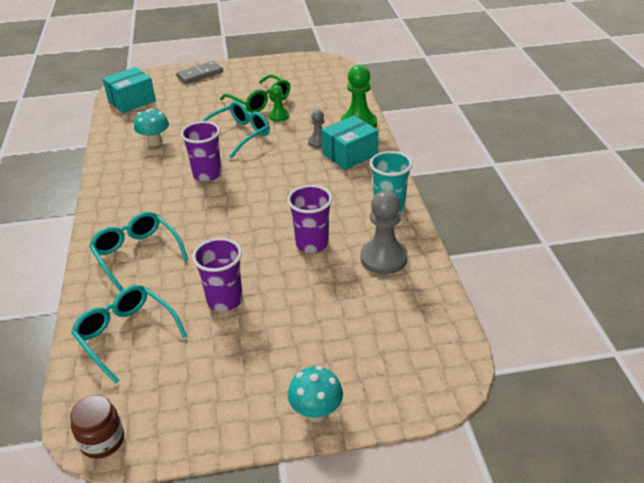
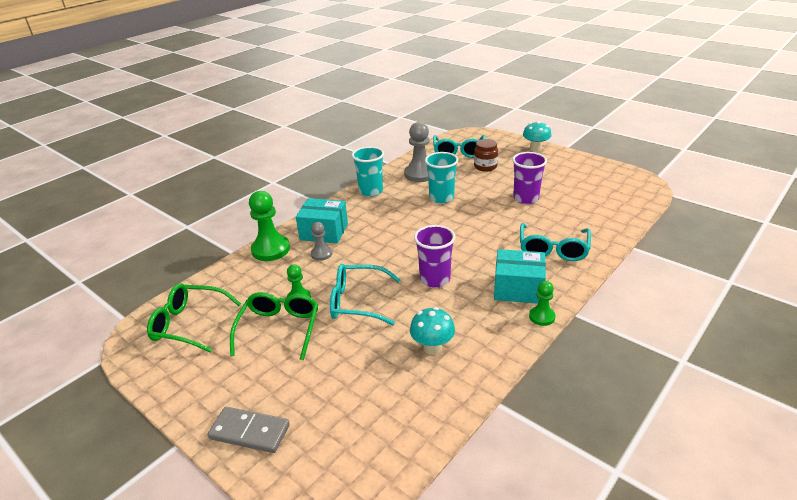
camera: 130 degrees left, 5 degrees down
(98, 195) = (542, 317): none -> green pawn
(102, 441) = (641, 180): brown jar -> brown jar (485, 167)
(126, 335) = (598, 211): turquoise glasses -> turquoise glasses (458, 152)
(132, 101) = (379, 445): turquoise box -> turquoise box (518, 288)
(312, 244) = (441, 198): purple cup -> turquoise cup
(313, 77) = (189, 324): none -> green glasses

